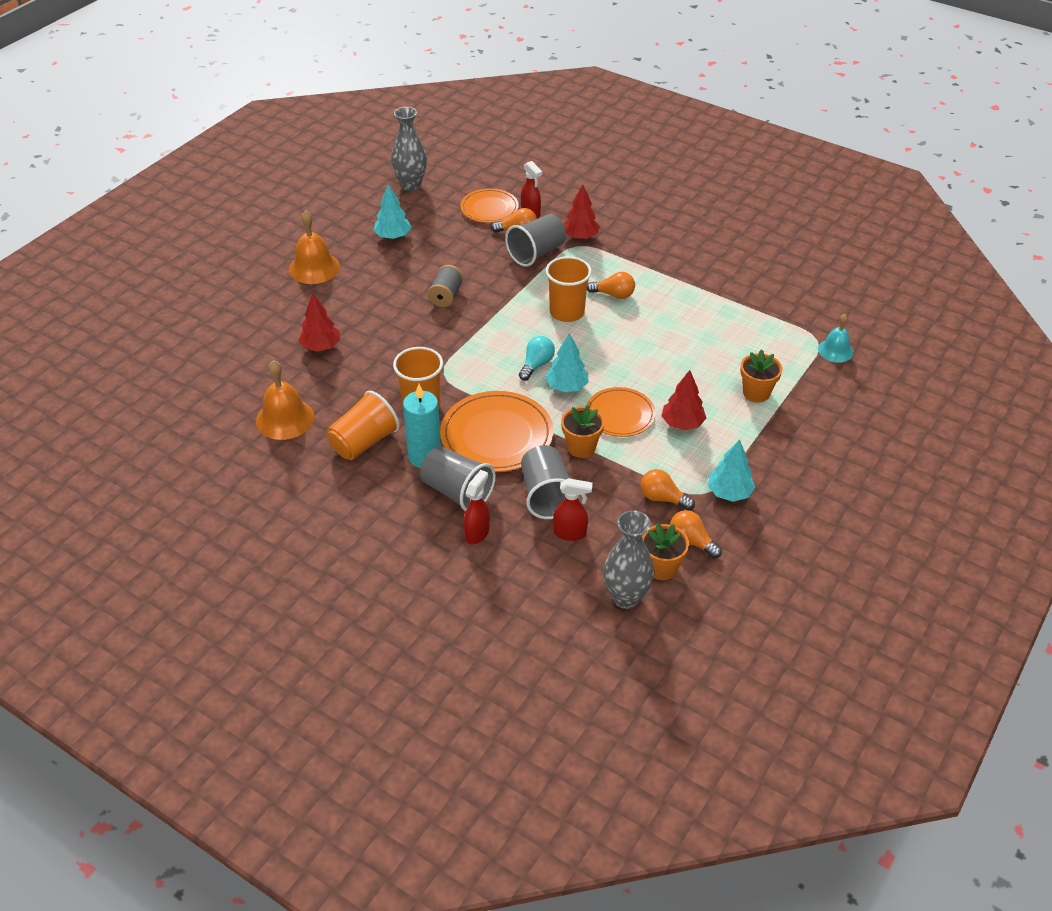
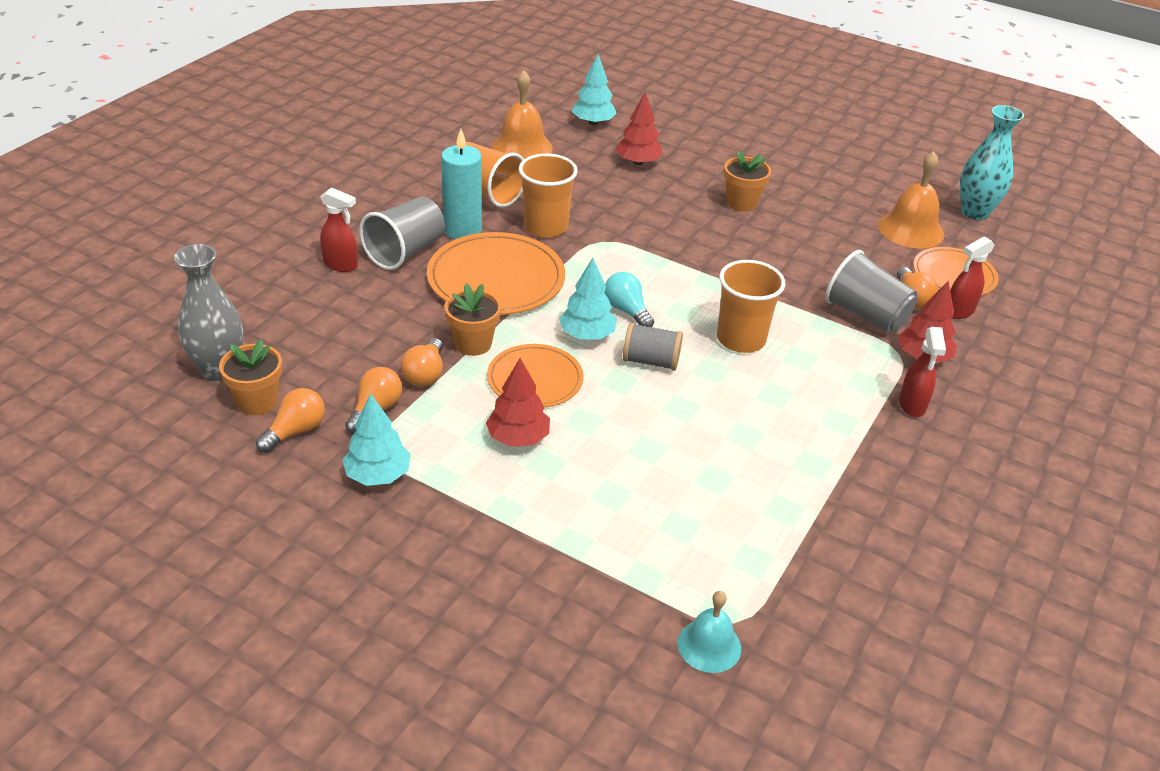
camera: 85 degrees right, 5 degrees down
(314, 268) = (776, 153): orange bell -> orange bell (910, 229)
(393, 236) = (857, 202): turquoise tree -> turquoise tree (593, 122)
(411, 185) = (974, 212): grey vase -> turquoise vase
(446, 296) = (749, 242): grey spool -> grey spool (650, 361)
(536, 365) = (627, 311): turquoise light bulb -> turquoise light bulb turned 150 degrees counterclockwise
(546, 496) = (392, 314): grey cup -> none
(570, 533) = (328, 331): red spray bottle -> red spray bottle (912, 405)
(613, 294) = (793, 385): orange light bulb -> orange light bulb (425, 374)
(756, 393) = (588, 525): orange flower pot -> orange flower pot (741, 203)

